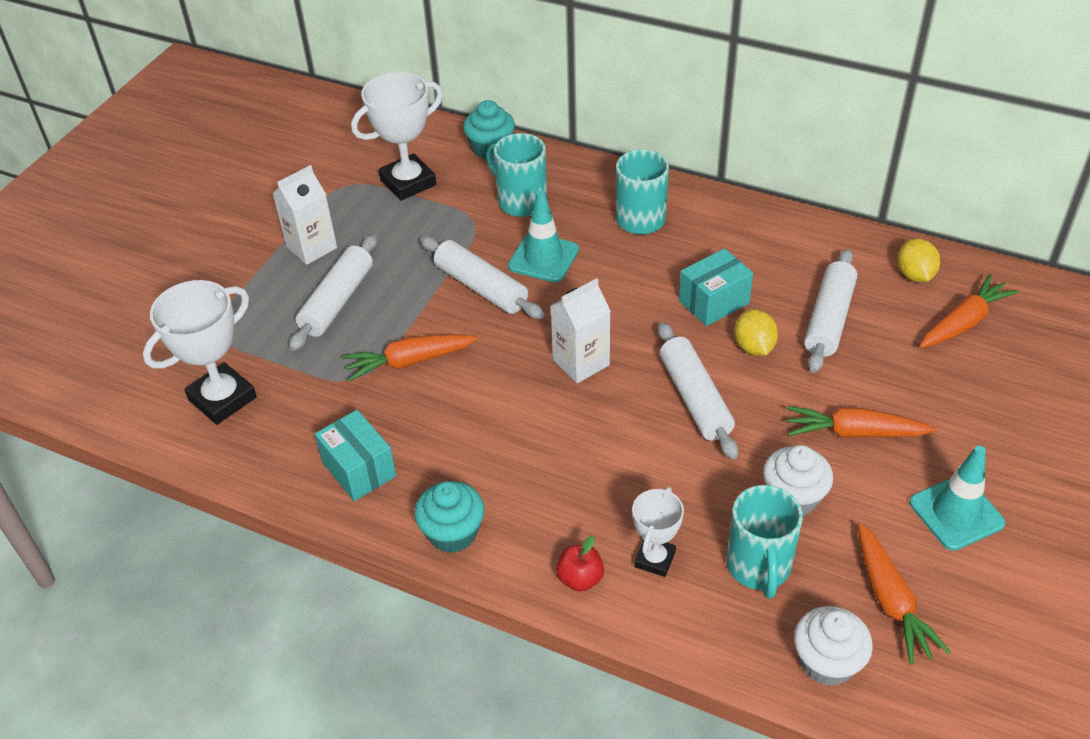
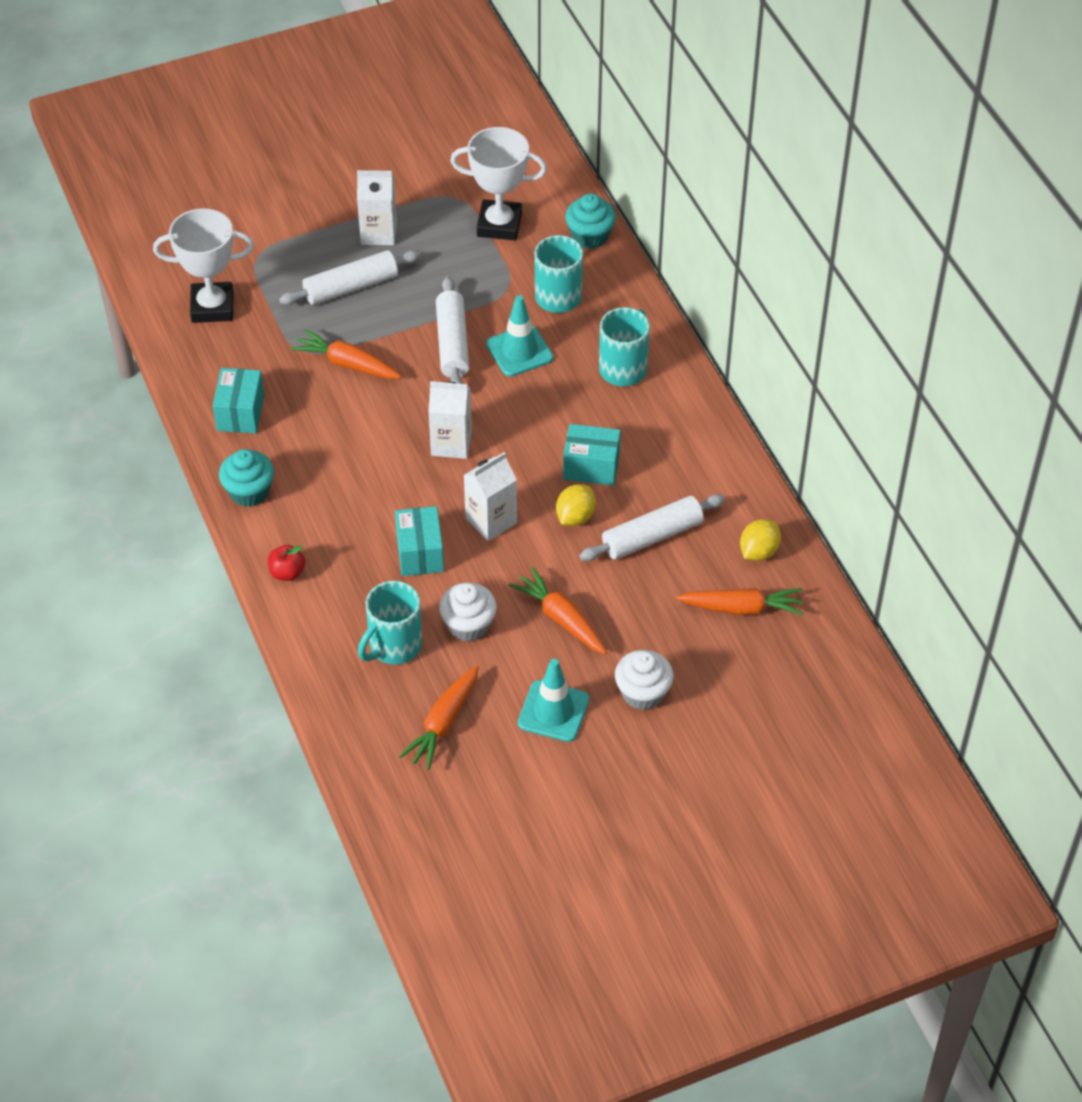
camera: 40 degrees right, 5 degrees up
(654, 559) = (341, 595): white trophy -> none
(673, 469) = (420, 553): none -> turquoise box
(694, 398) = (491, 521): white rolling pin -> white carton
(827, 662) = (363, 723): white cupcake -> white cupcake (642, 693)

